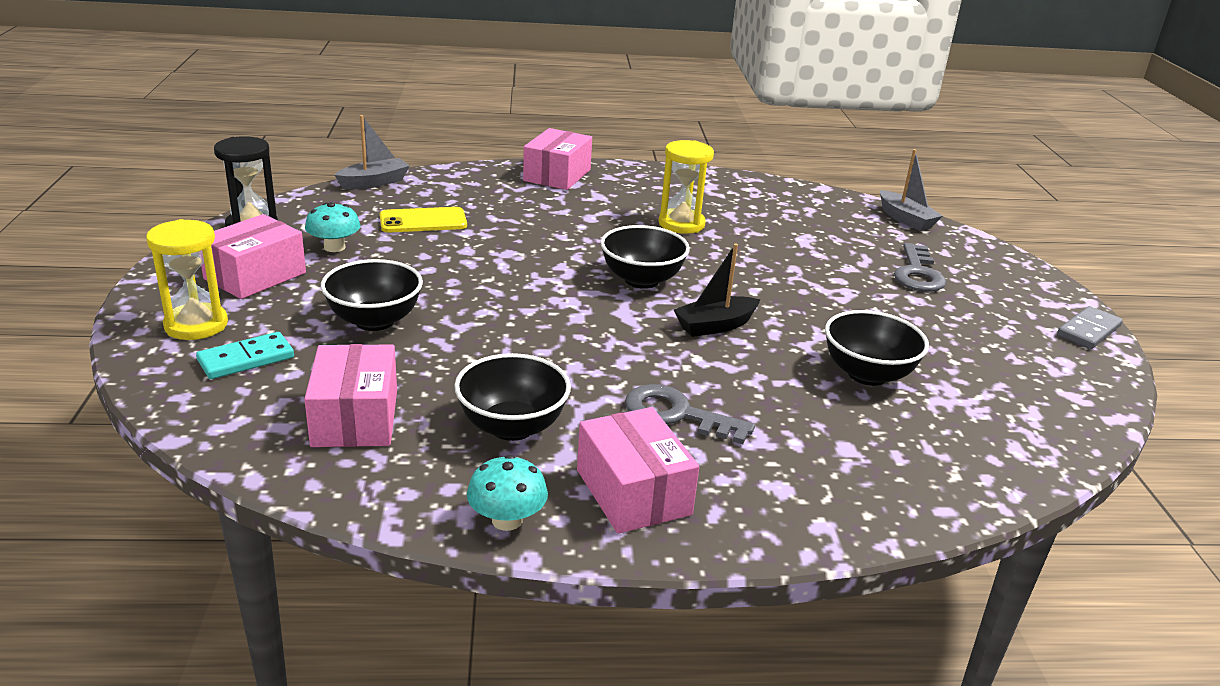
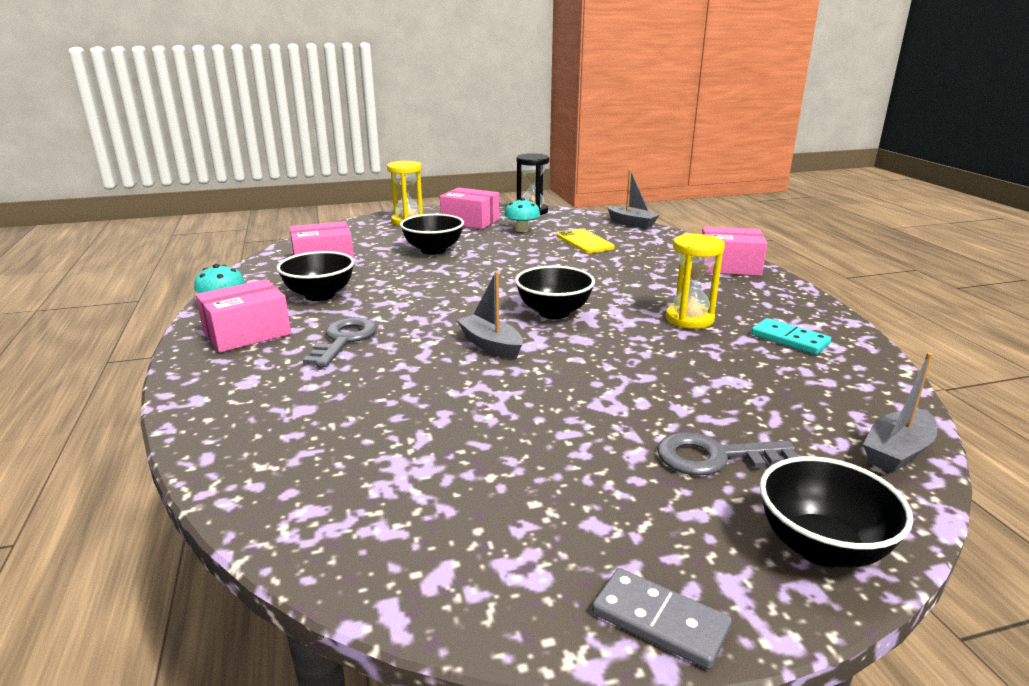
camera: 80 degrees right, 5 degrees down
(246, 359) = (377, 234): turquoise domino -> turquoise domino (789, 339)
(715, 326) = (491, 345): black boat -> grey boat
(867, 374) = (436, 419): black bowl -> black bowl (821, 547)

